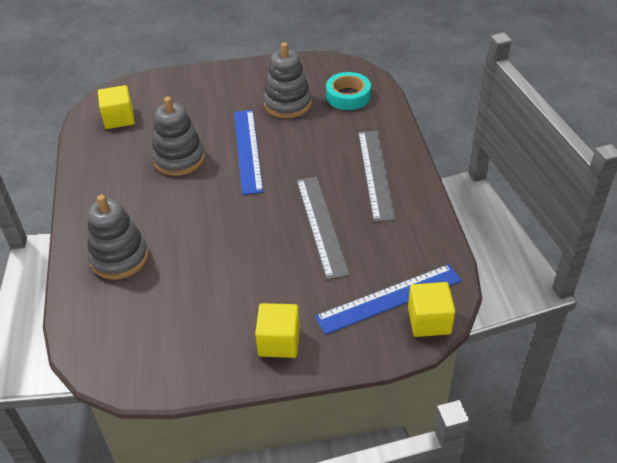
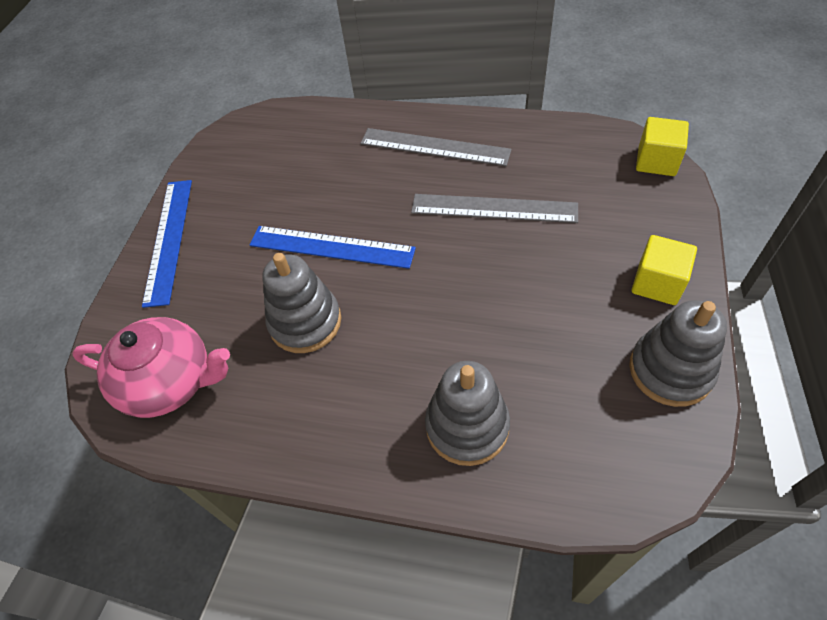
camera: 65 degrees left, 10 degrees up
(119, 118) = (171, 382): yellow cube -> pink teapot
(287, 104) = (269, 191): grey stacking toy -> grey stacking toy (670, 370)
(348, 96) = (292, 137): turquoise tape -> none
(389, 298) = (619, 181): blue ruler -> blue ruler (169, 239)

